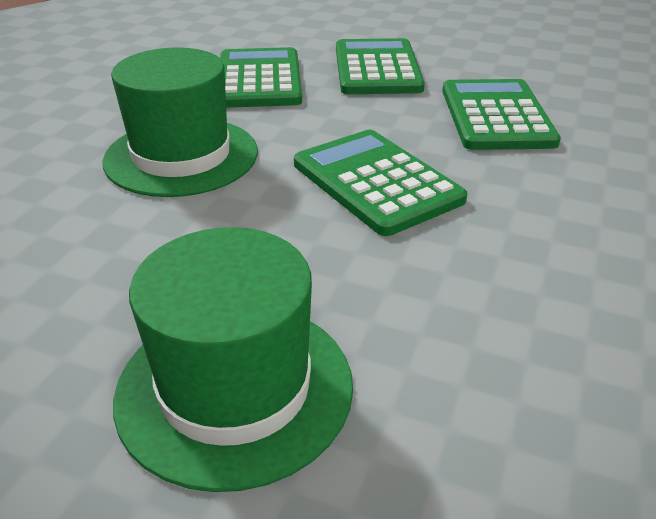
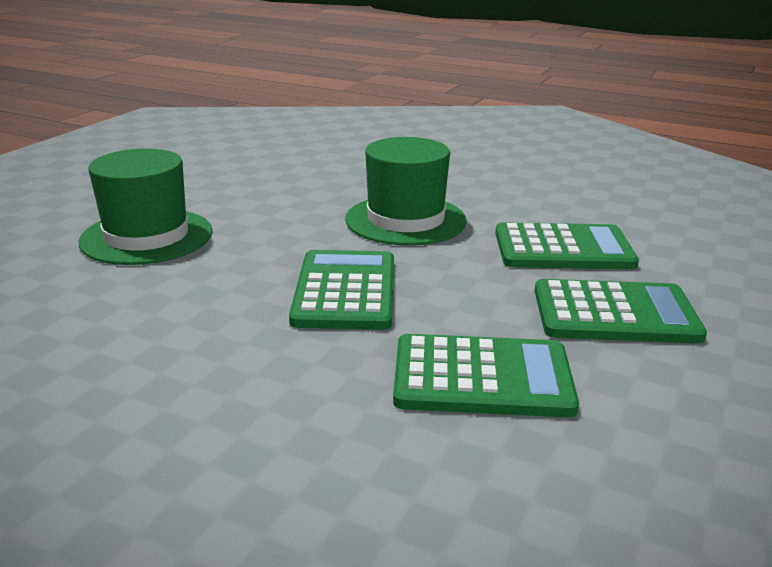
camera: 95 degrees right, 10 degrees down
(376, 182) = (345, 291): green calculator -> green calculator turned 60 degrees counterclockwise

